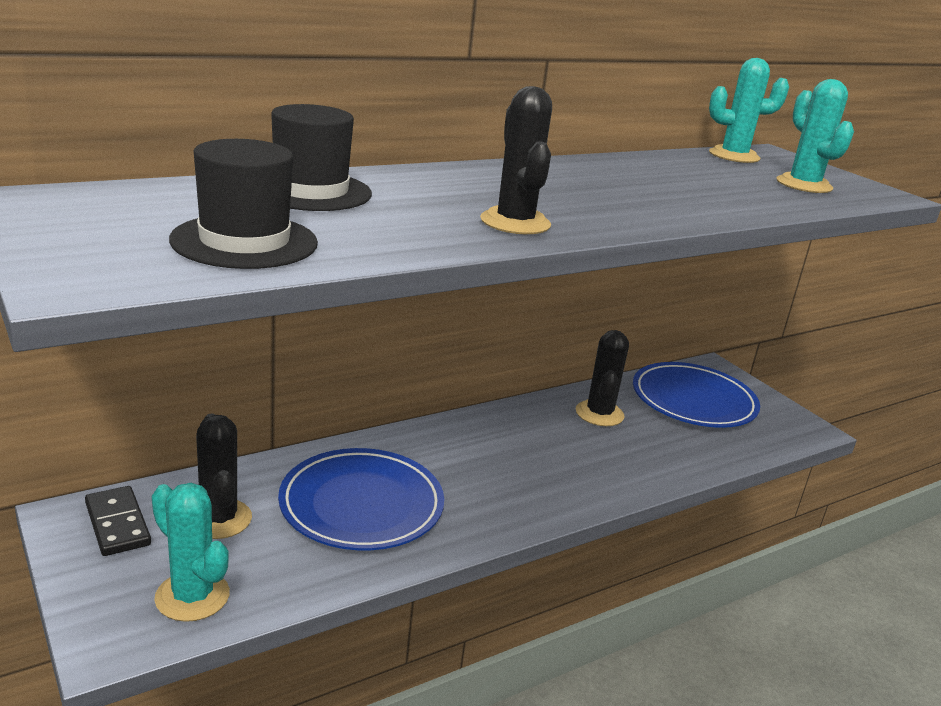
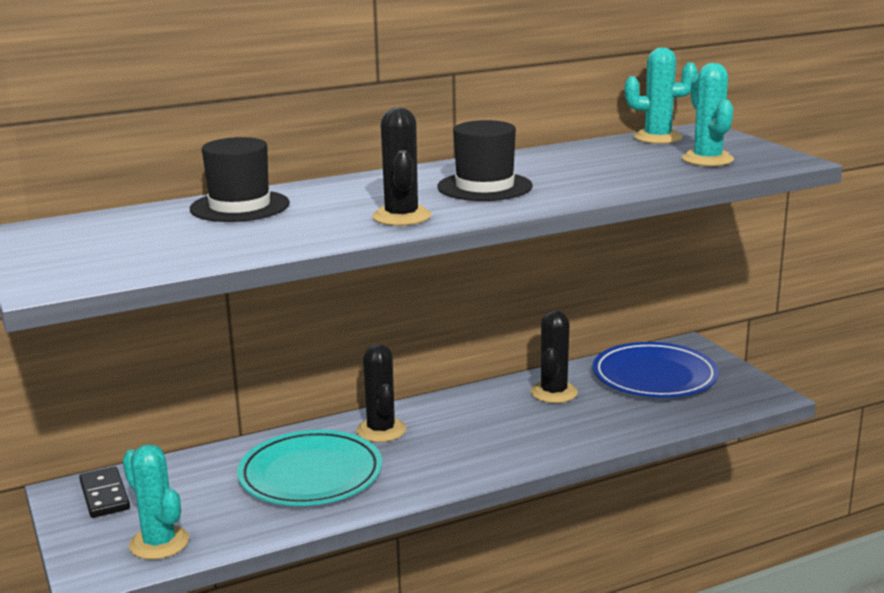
camera: 10 degrees right, 5 degrees down
(219, 519) = (187, 489): black cactus -> black cactus (381, 430)
(244, 241) = (174, 248): black hat -> black hat (484, 187)
(361, 505) = (310, 475): blue plate -> turquoise plate

